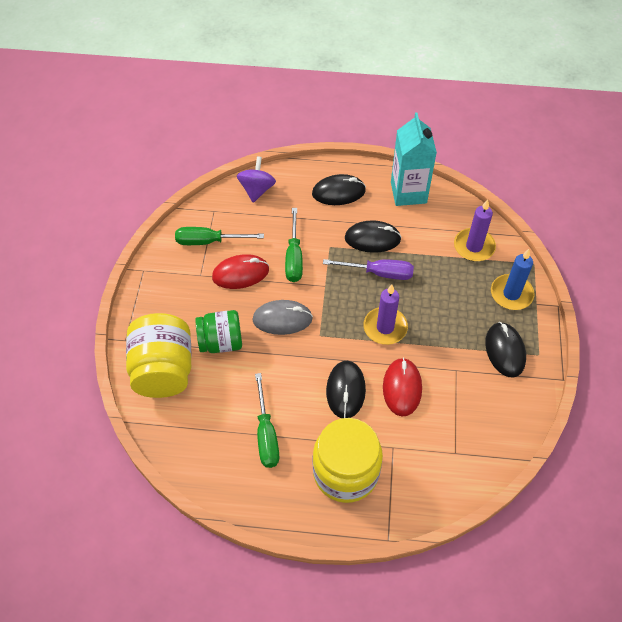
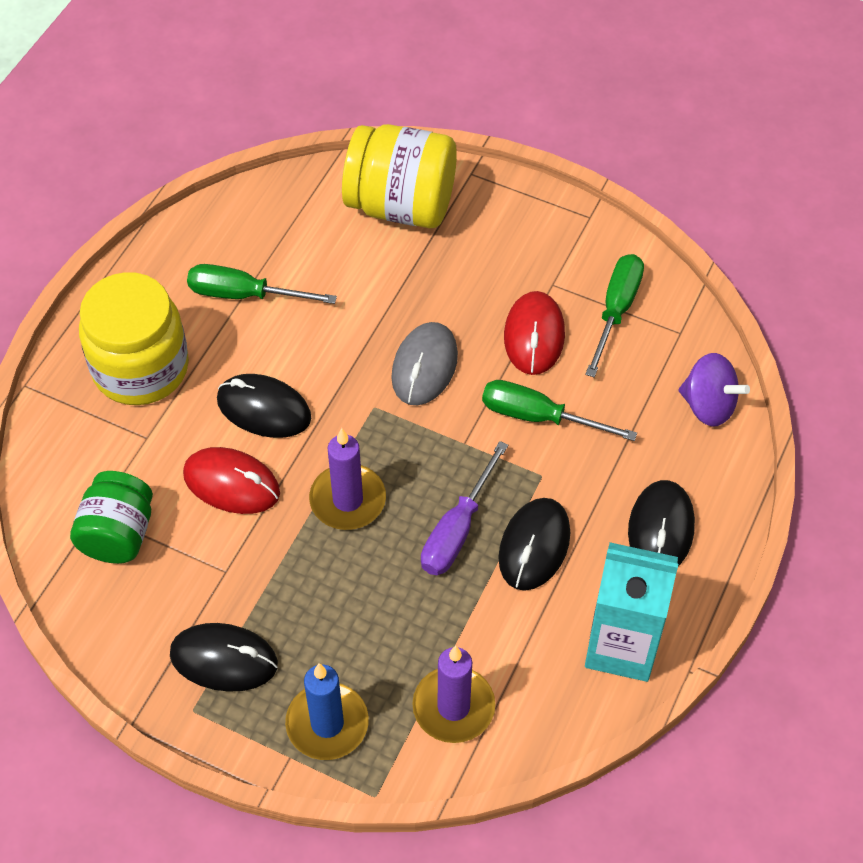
camera: 110 degrees right, 0 degrees up
(221, 342) = (417, 280): green jar -> green jar (118, 534)

